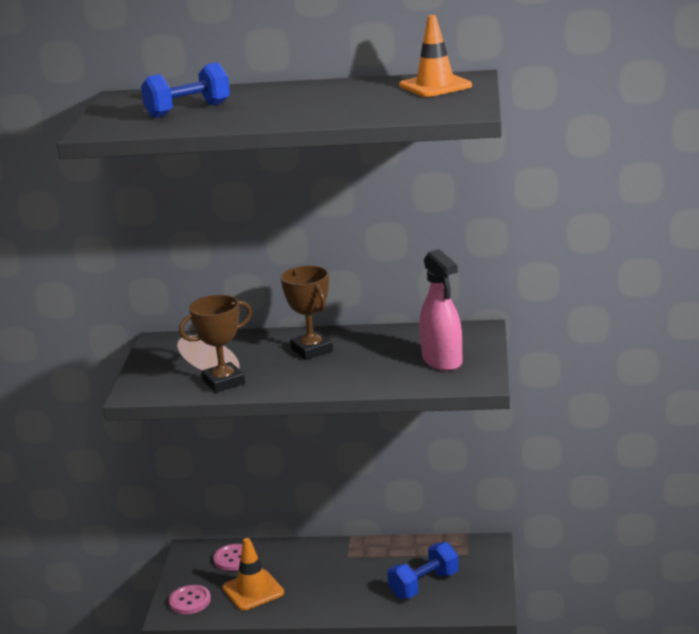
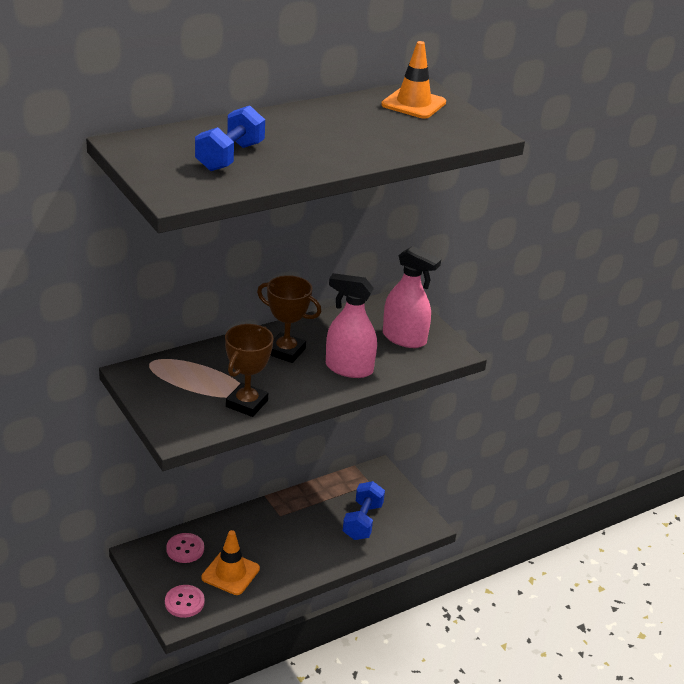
camera: 40 degrees left, 10 degrees up
(353, 374) = (349, 368): none -> pink spray bottle

